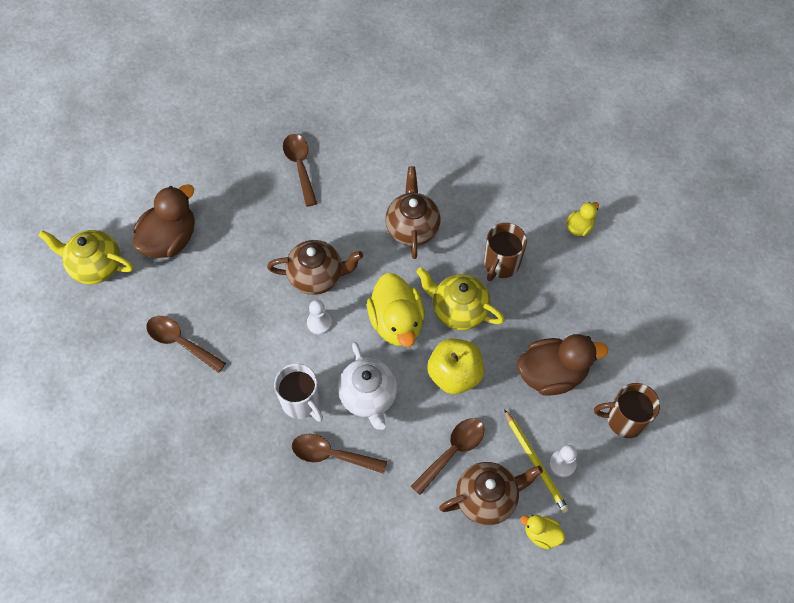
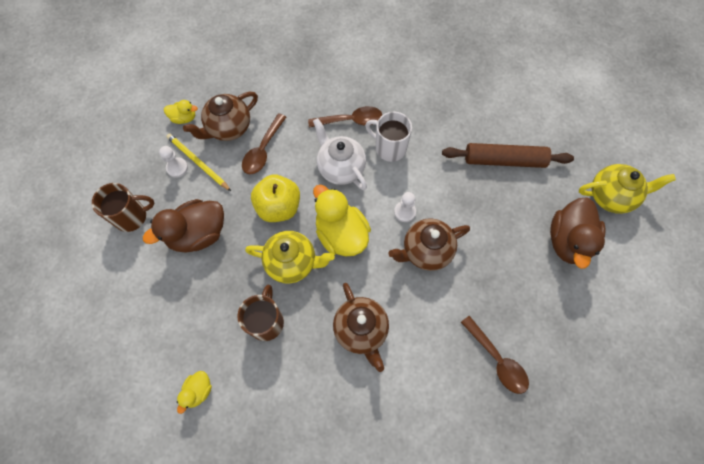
camera: 160 degrees right, 5 degrees up
(180, 342) = (504, 160): brown spoon -> brown rolling pin

